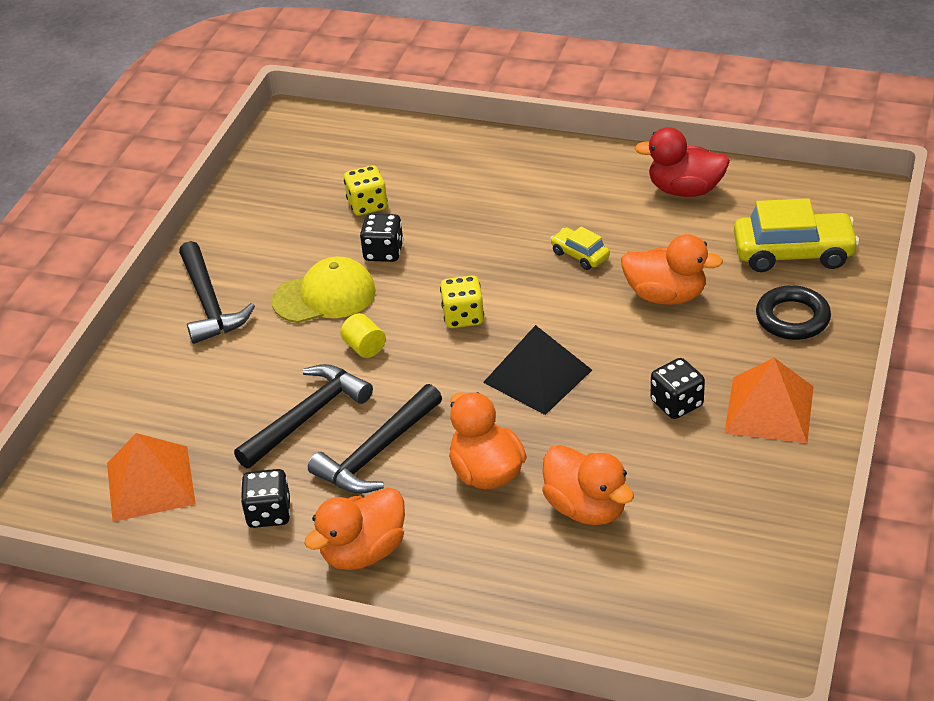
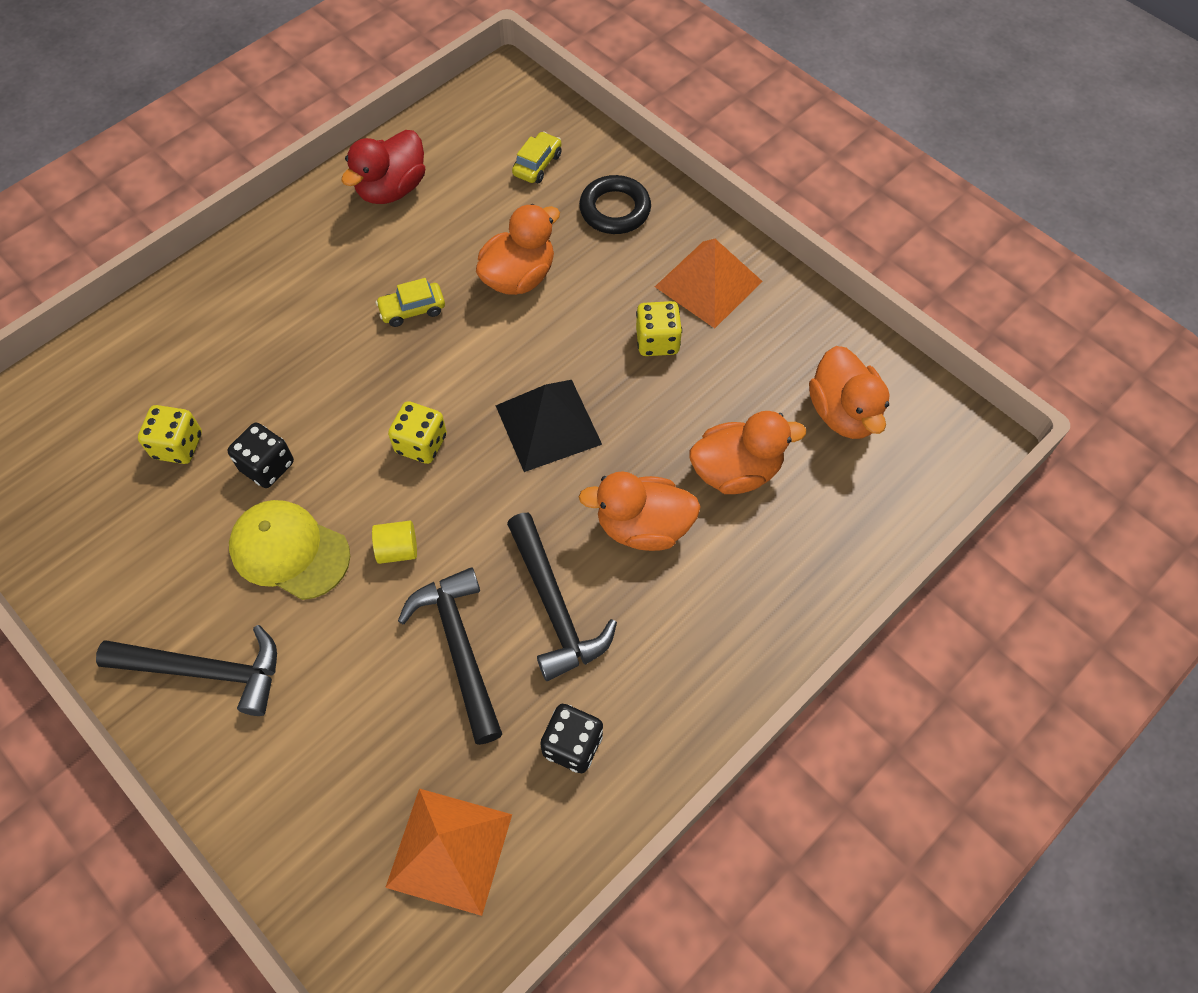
camera: 65 degrees left, 20 degrees up
(325, 296) = (289, 551): yellow cap -> yellow cap turned 75 degrees counterclockwise
(363, 552) = (678, 679): orange duck -> orange duck (843, 413)
(676, 403) = (657, 341): black dice -> yellow dice
(793, 253) = (537, 164): yellow car -> yellow car, size x0.52

